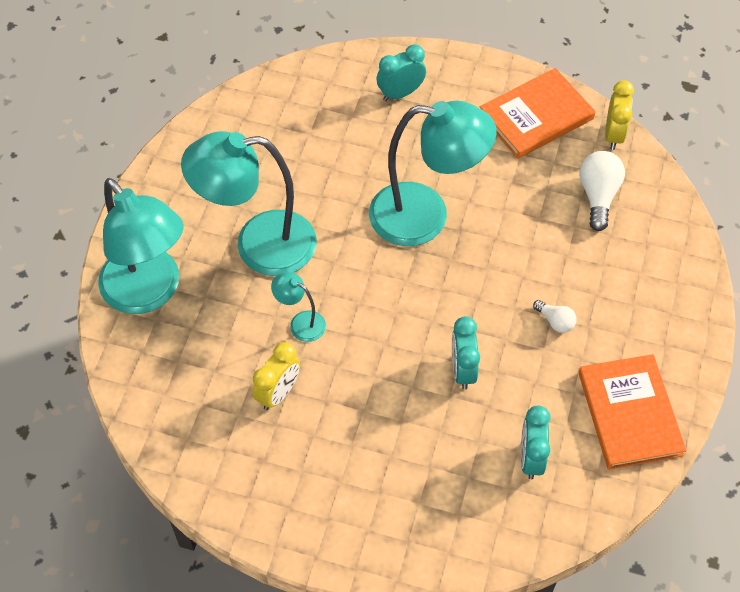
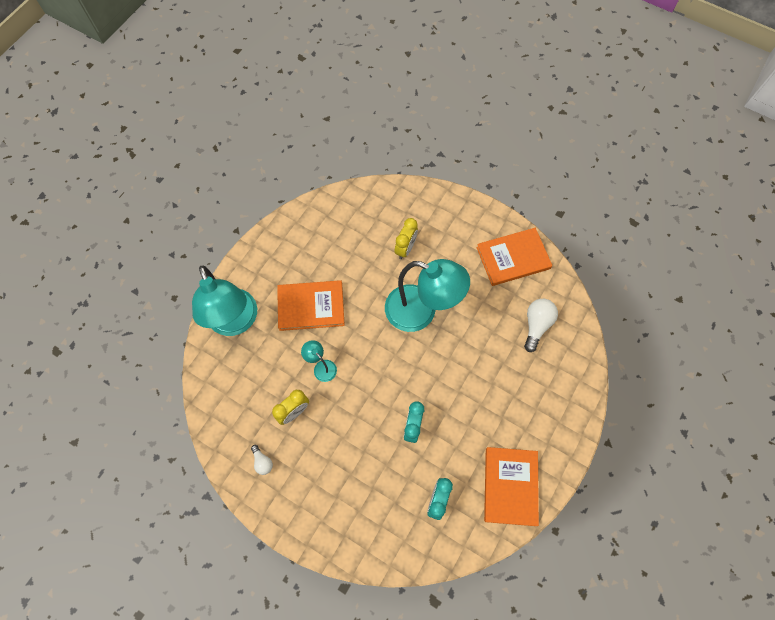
camera: 15 degrees right, 10 degrees up
(258, 245) = (311, 306): turquoise lamp -> orange book
(400, 93) = (430, 221): turquoise clock -> none
(555, 321) = (482, 408): white light bulb -> white light bulb (262, 462)
(613, 135) = (560, 283): yellow clock -> yellow clock (405, 248)

